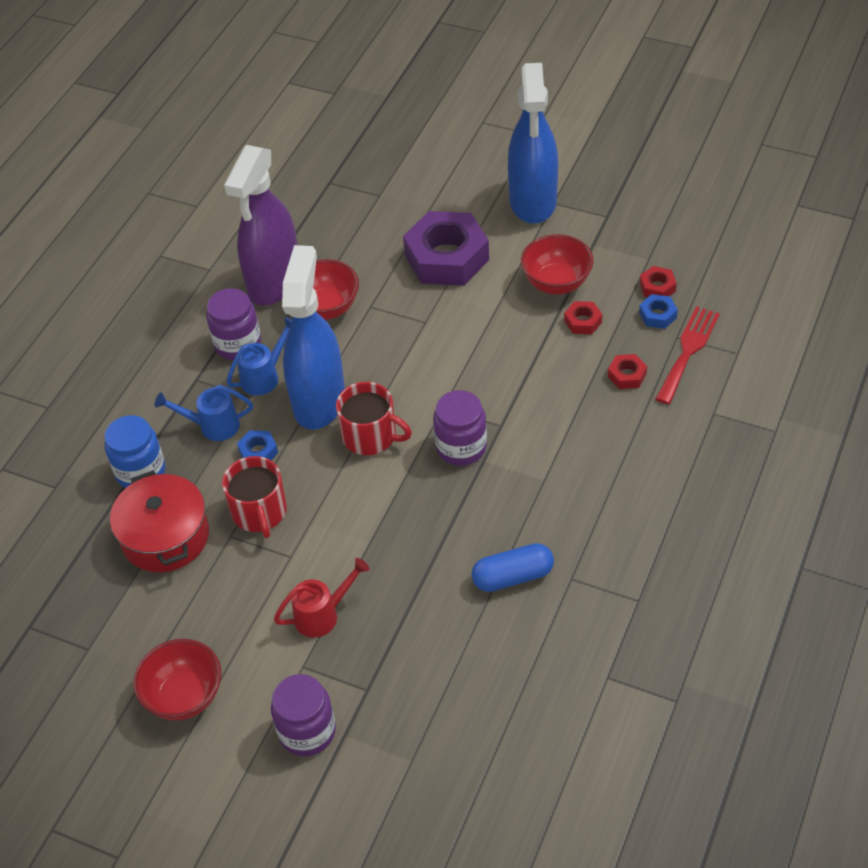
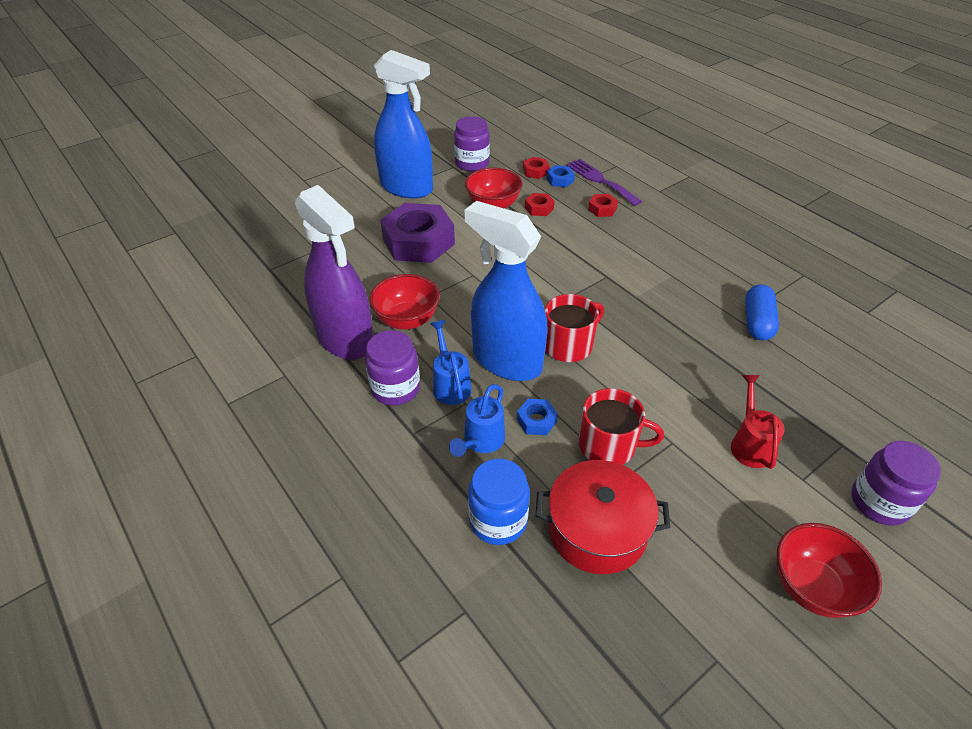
camera: 65 degrees left, 5 degrees down
(461, 447) = (615, 302): purple jar -> purple jar (472, 163)
(688, 351) = (600, 180): red fork -> purple fork

